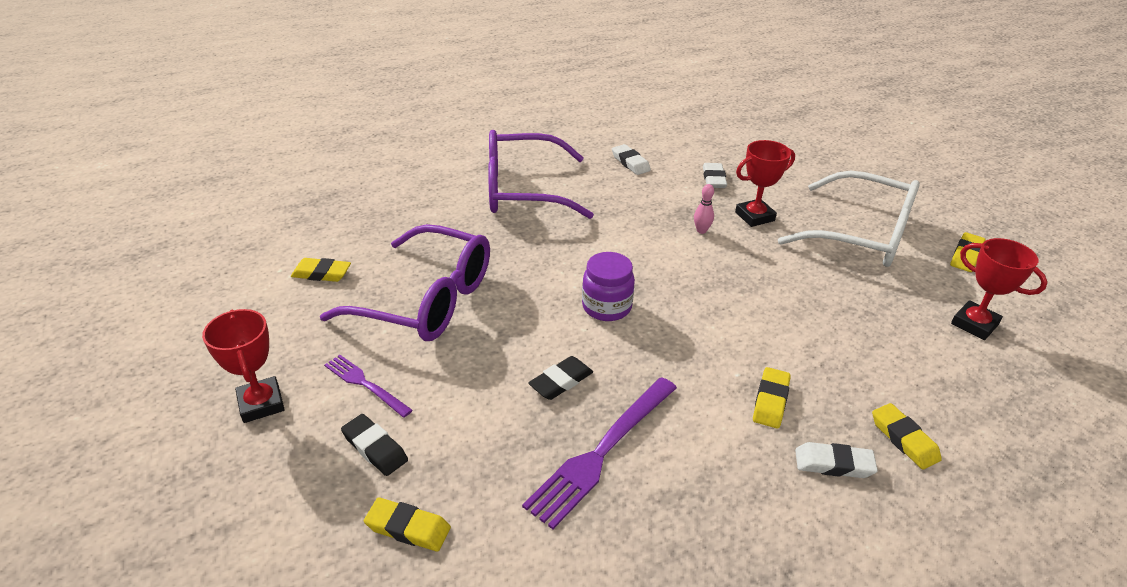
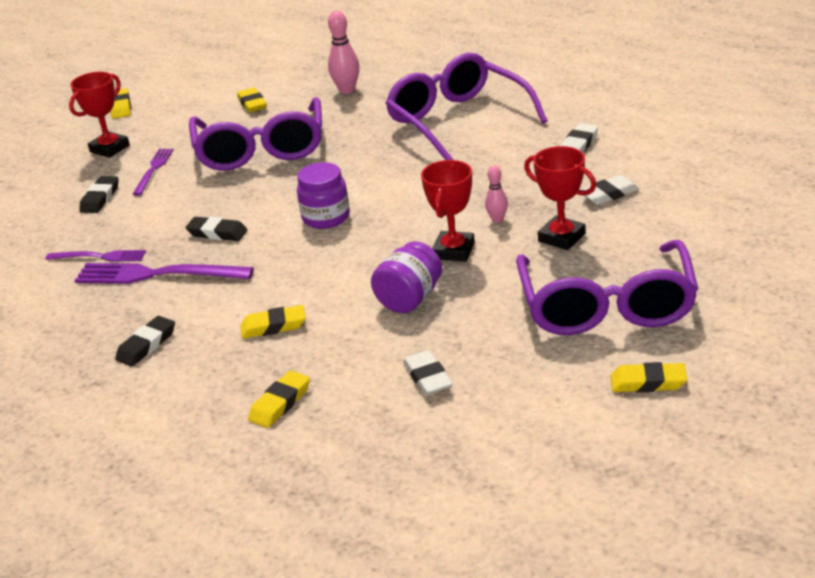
camera: 65 degrees right, 5 degrees down
(384, 217) = (347, 90): none -> pink bowling pin
(408, 528) = (45, 236): yellow eraser -> yellow eraser (120, 107)
(514, 489) = (99, 257): none -> purple fork
(740, 504) = (146, 345): none -> black eraser
(785, 311) = (409, 299): none -> purple jar
(833, 464) = (221, 375): white eraser -> white eraser (428, 377)
(862, 235) = (607, 306): white glasses -> purple glasses
(974, 324) = (505, 412): red trophy -> red trophy (453, 251)

